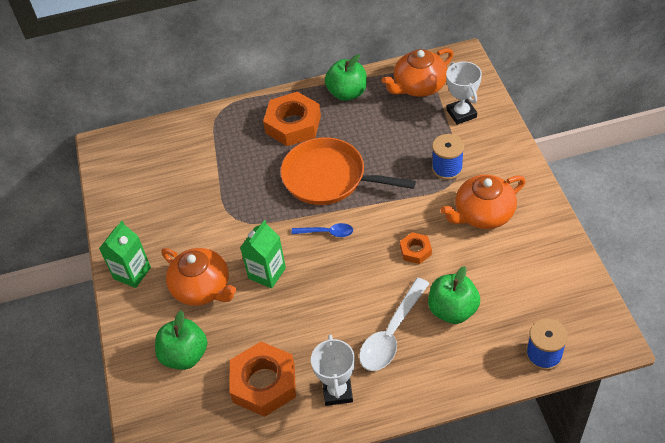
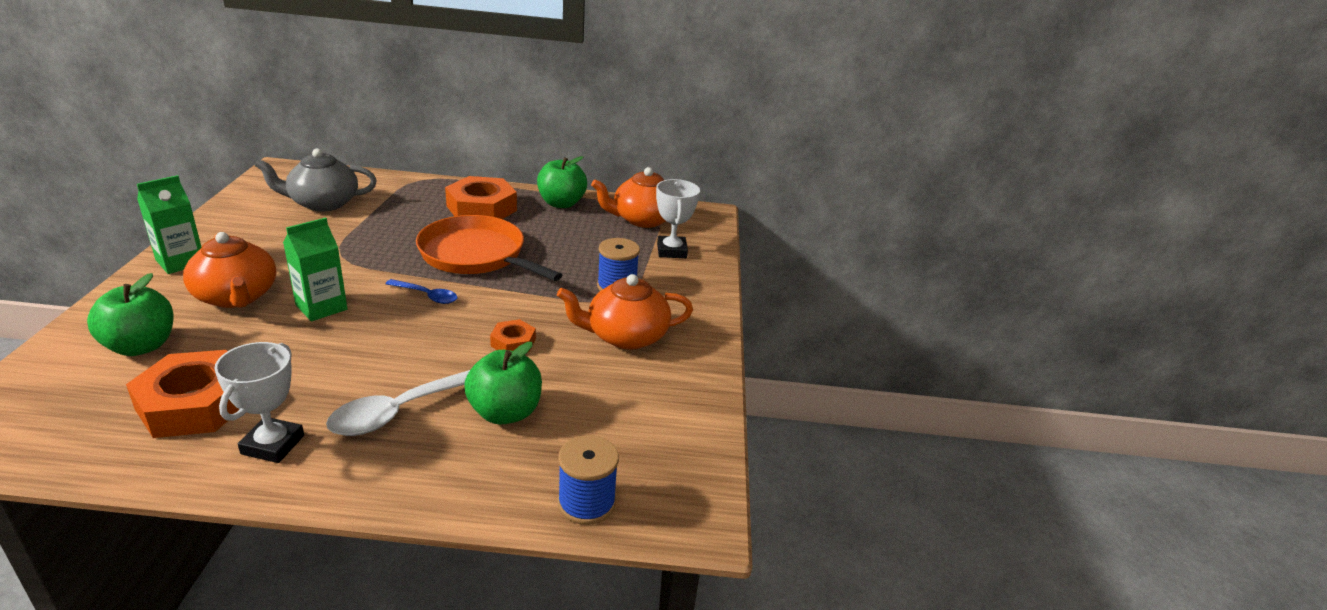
camera: 10 degrees right, 20 degrees down
(172, 169) = (323, 203): none -> grey teapot

